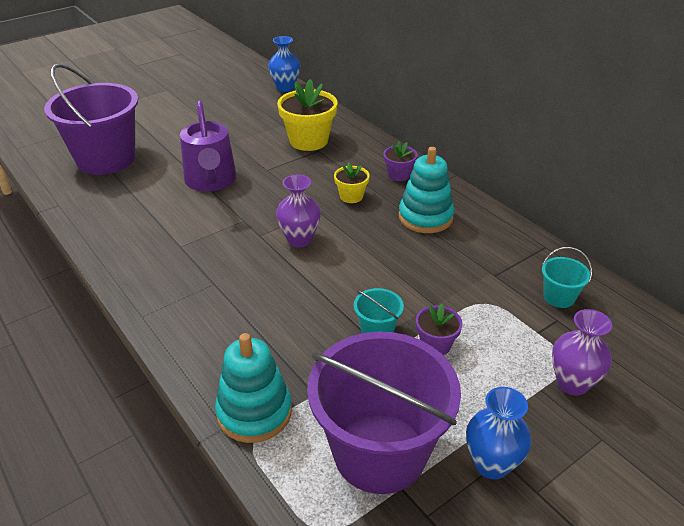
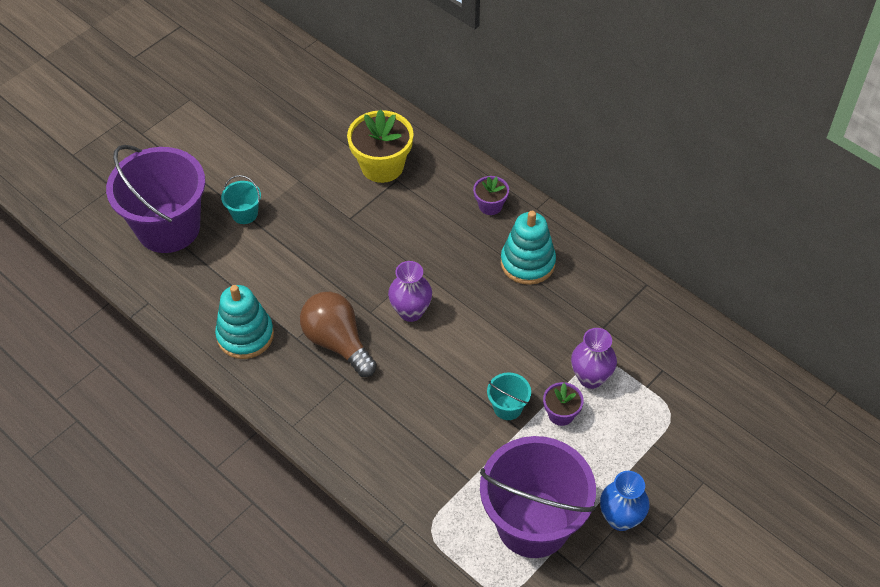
camera: 10 degrees left, 15 degrees up
(211, 181) = (296, 244): purple watering can -> none
(218, 254) = (337, 342): none -> brown light bulb
(254, 412) = (424, 505): turquoise stacking toy -> turquoise stacking toy (245, 335)
(285, 88) = (330, 77): blue vase -> none
(351, 196) = (448, 245): yellow flower pot -> none
(559, 297) = (662, 344): turquoise bucket -> turquoise bucket (244, 214)
(572, 383) = (678, 434): purple vase -> purple vase (590, 378)

